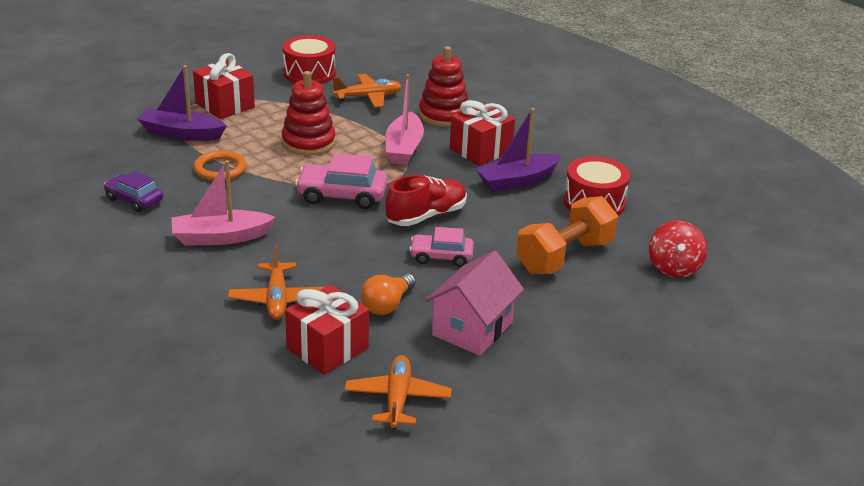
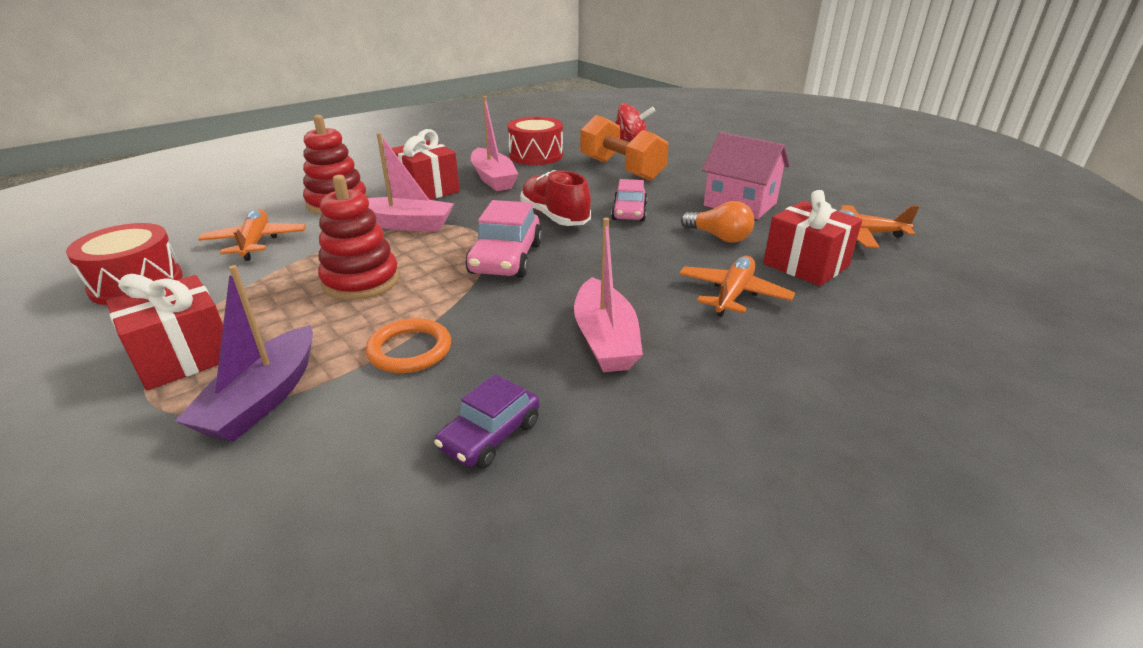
camera: 85 degrees left, 0 degrees up
(277, 299) = (733, 294): orange plane -> orange plane turned 60 degrees counterclockwise
(517, 181) = (493, 178): purple boat -> pink boat

